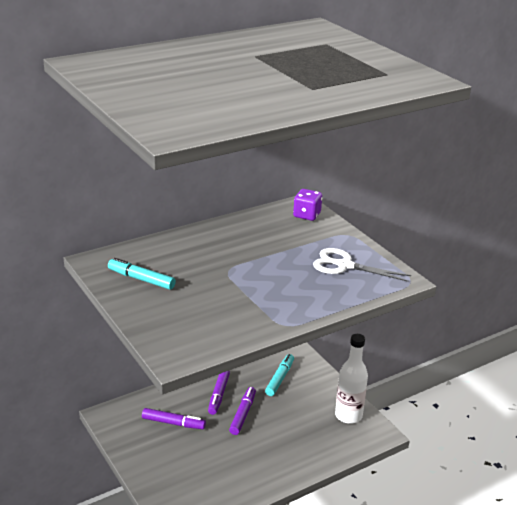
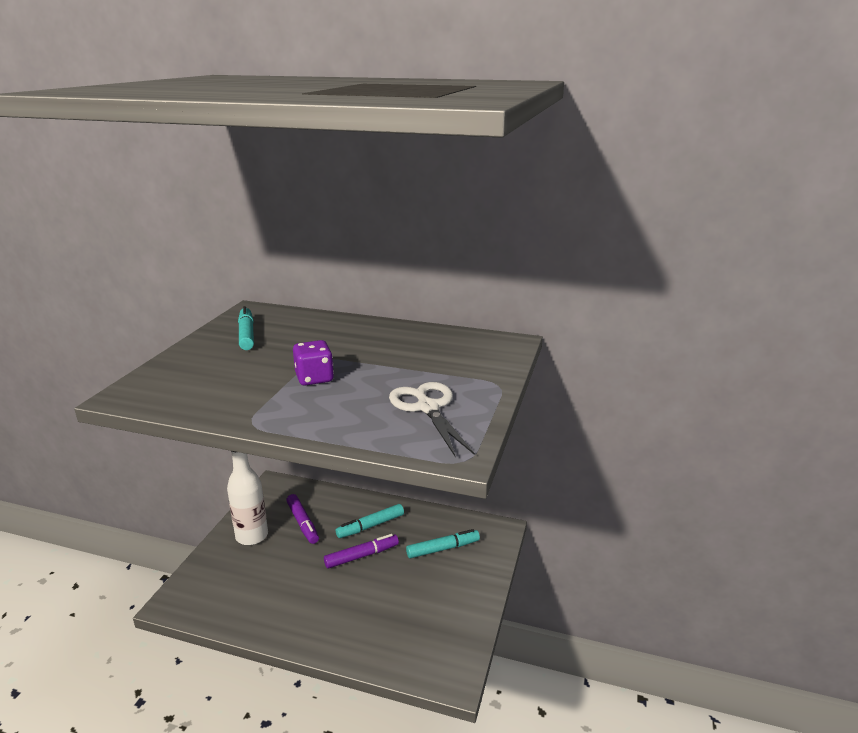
camera: 50 degrees right, 5 degrees down
(218, 395) = (370, 526): purple marker -> turquoise marker
(306, 215) = (494, 351): purple dice -> purple dice (314, 378)
(348, 415) = (450, 632): white bottle -> white bottle (252, 536)

